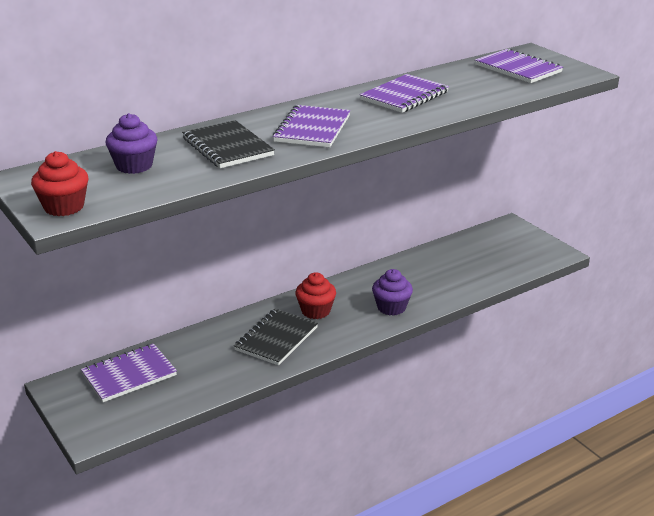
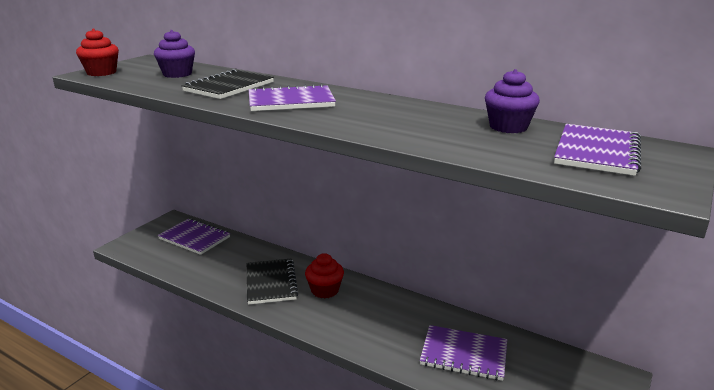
camera: 65 degrees right, 5 degrees down
(276, 339) = (271, 283): black notebook -> black notebook turned 75 degrees clockwise
(391, 307) = (361, 331): purple cupcake -> purple cupcake (508, 127)
(404, 96) = (416, 117): purple notebook -> purple notebook (464, 354)

